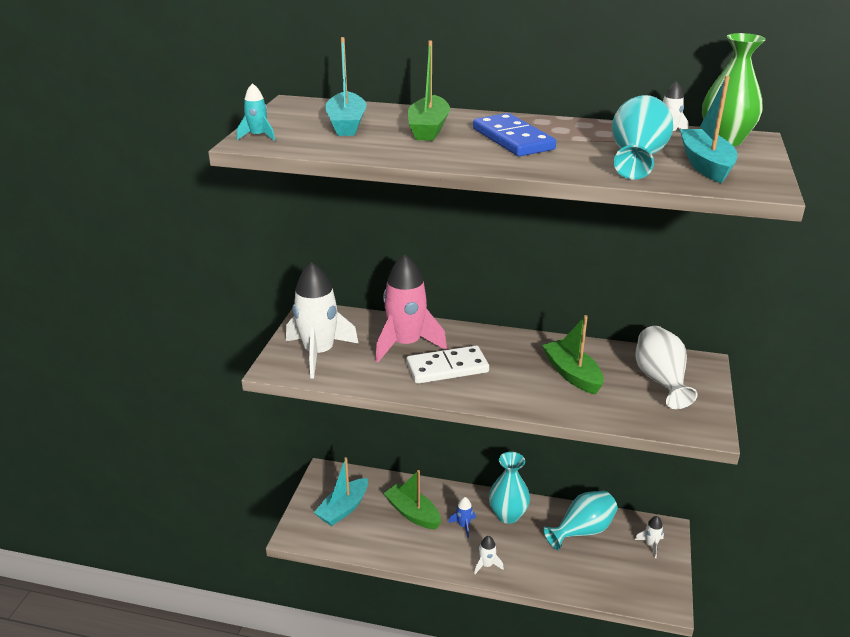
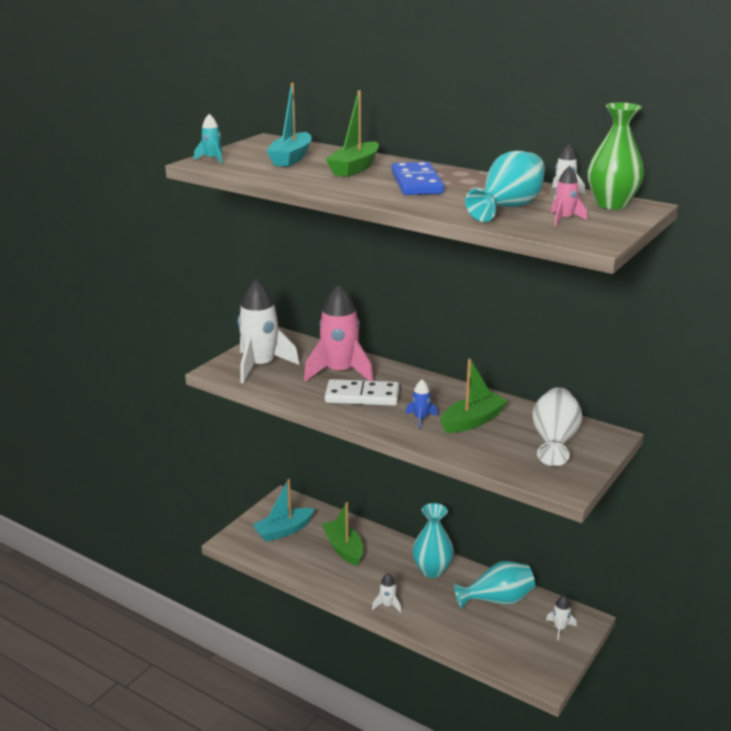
camera: 20 degrees right, 5 degrees down
(464, 525) = (385, 569): blue rocket -> blue rocket (420, 419)
(572, 374) = (472, 421): green boat -> green boat turned 60 degrees clockwise
(705, 165) = (564, 219): turquoise boat -> pink rocket

